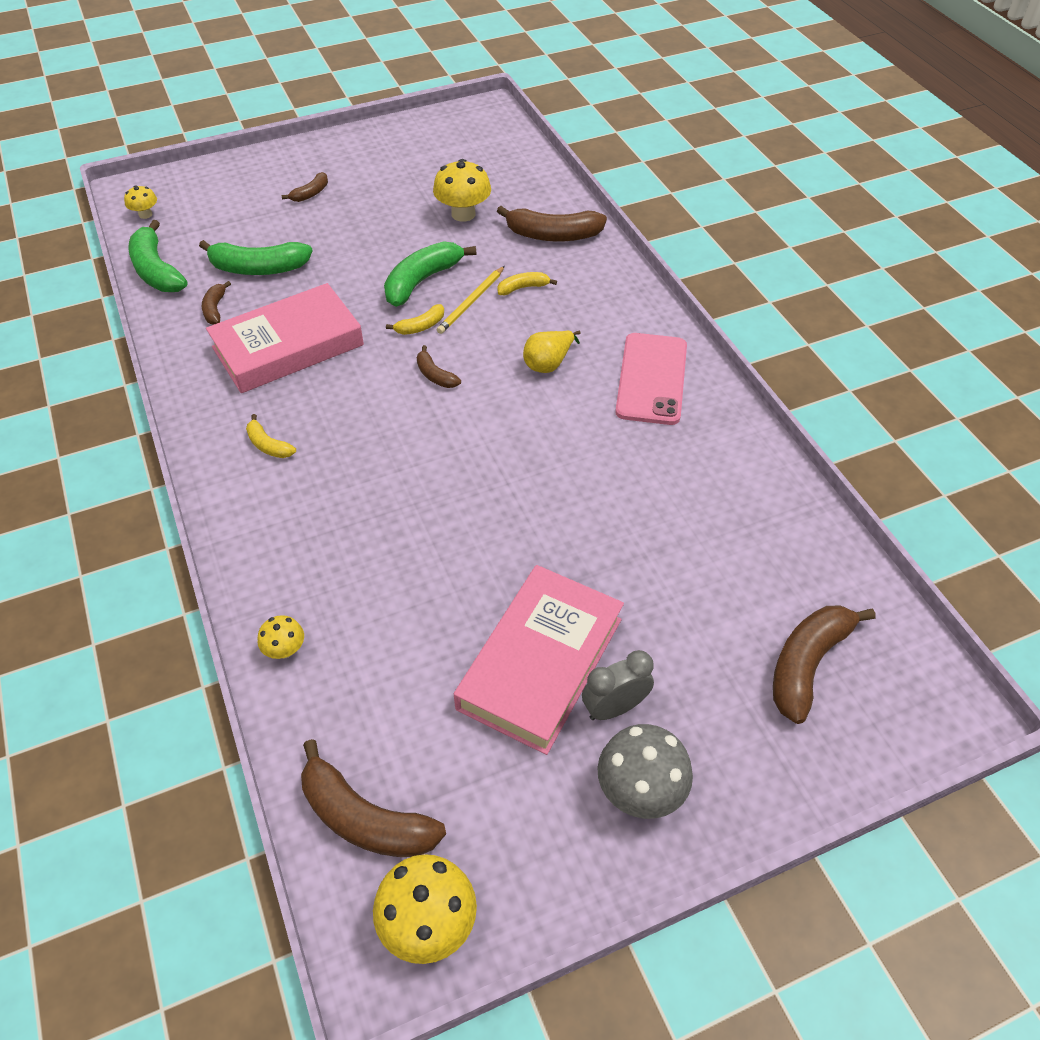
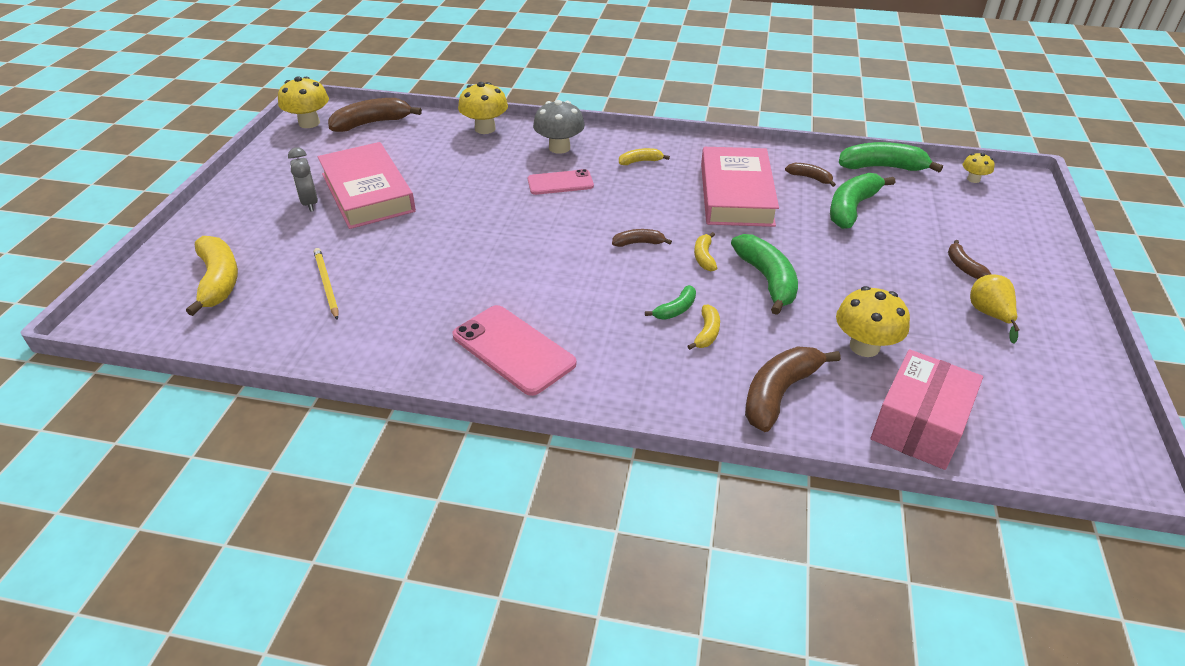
camera: 125 degrees right, 10 degrees down
(285, 650) = (485, 129): yellow mushroom -> yellow mushroom, size x1.83
(370, 489) = (560, 183): none -> pink phone
(471, 302) = (713, 295): yellow pencil -> yellow pencil (326, 284)
(511, 314) = (675, 309): none -> green banana
(522, 177) = (919, 425): none -> pink box
(549, 363) = (593, 302): yellow pear -> yellow pear (989, 315)
(614, 707) = (310, 203): grey clock -> grey clock turned 150 degrees clockwise
(640, 790) = (264, 191): grey mushroom -> grey mushroom (559, 148)
(807, 664) = (218, 281): brown banana -> yellow banana

